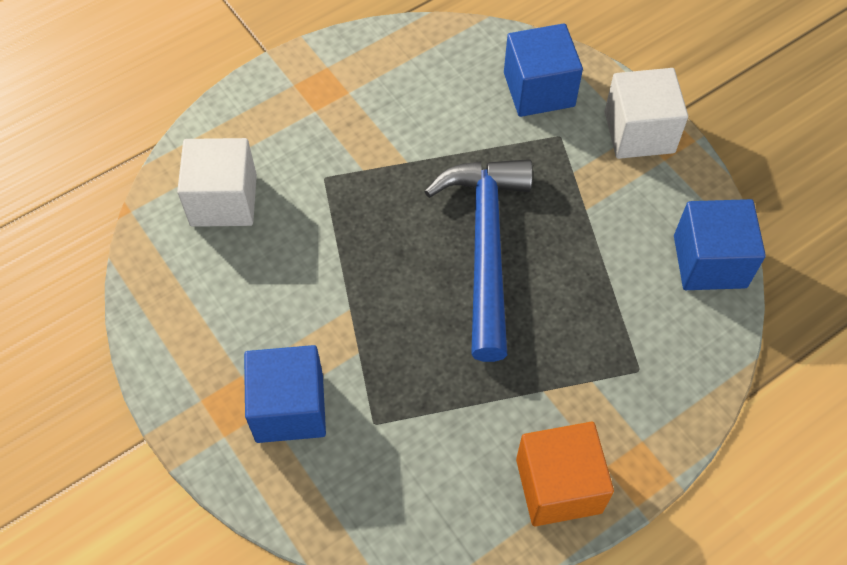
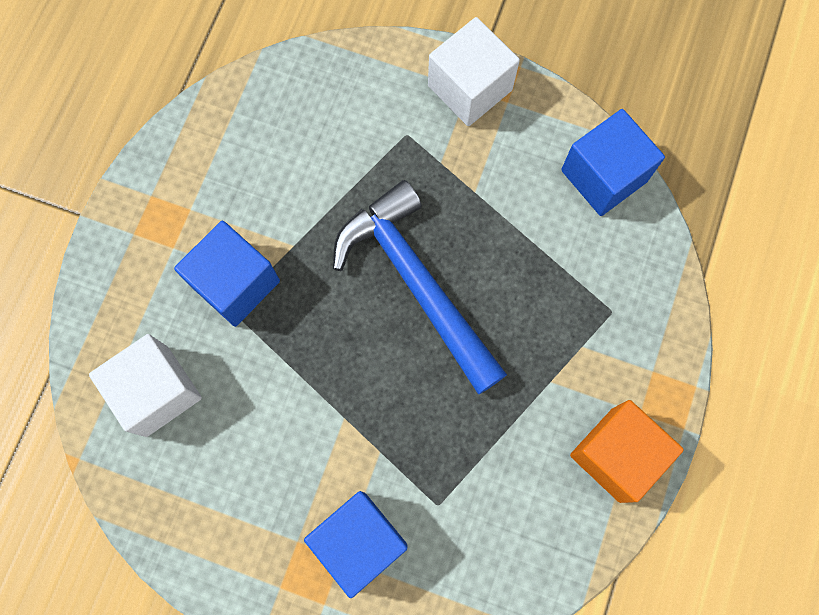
camera: 35 degrees left, 15 degrees up
(539, 89) = (357, 99): blue cube -> blue cube (235, 283)

